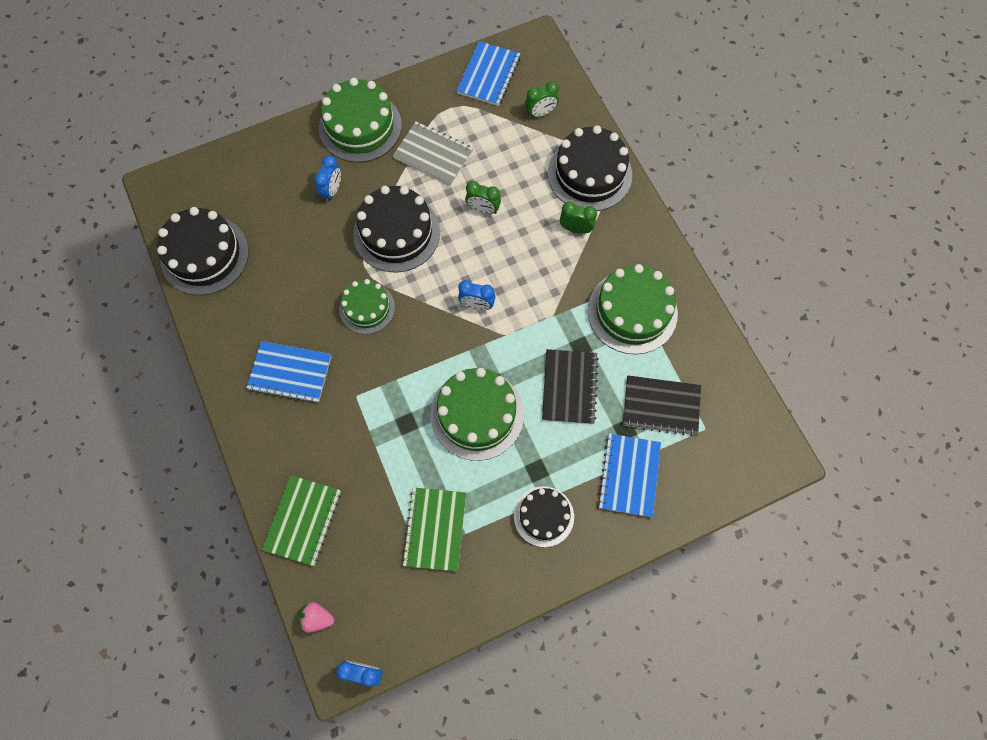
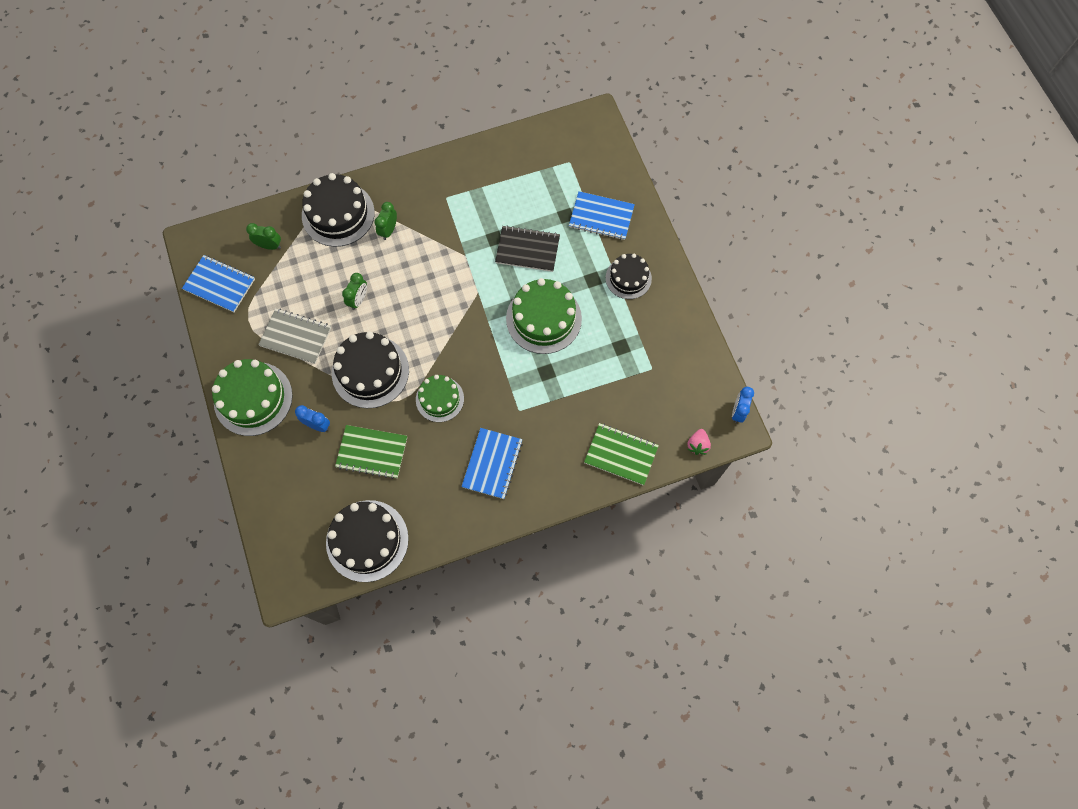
camera: 85 degrees left, 0 degrees up
(433, 155) = (295, 337): grey notebook -> grey notebook turned 75 degrees clockwise
(435, 529) = (633, 355): green notebook -> green notebook (372, 452)
(477, 305) = (448, 311): blue clock -> none
(540, 113) = (269, 246): green clock -> green clock turned 60 degrees counterclockwise
(632, 312) = (469, 198): green cake -> none
(661, 406) = (549, 188): black notebook -> none

